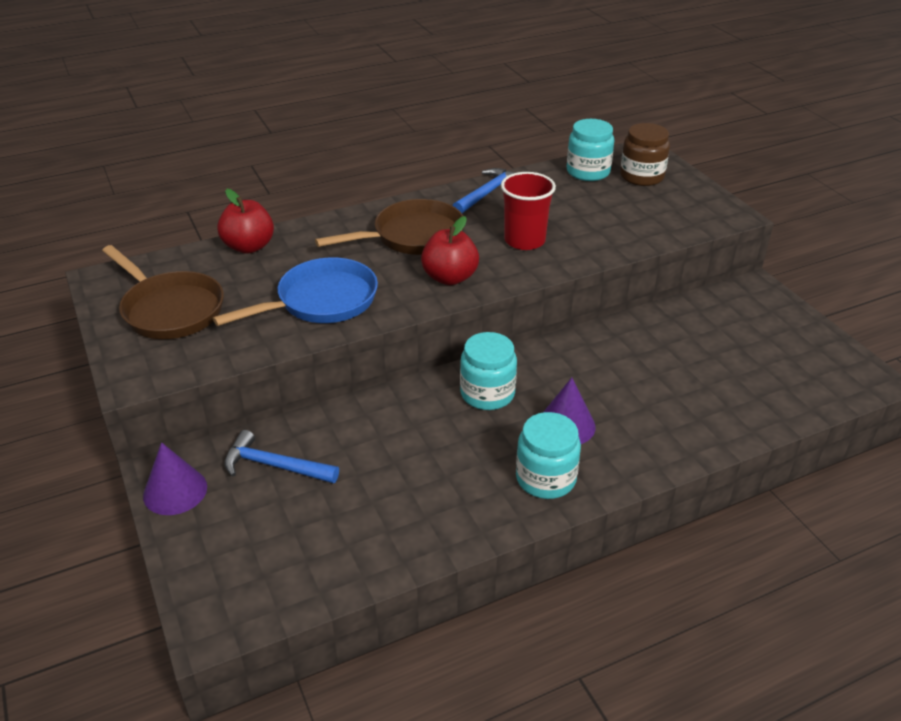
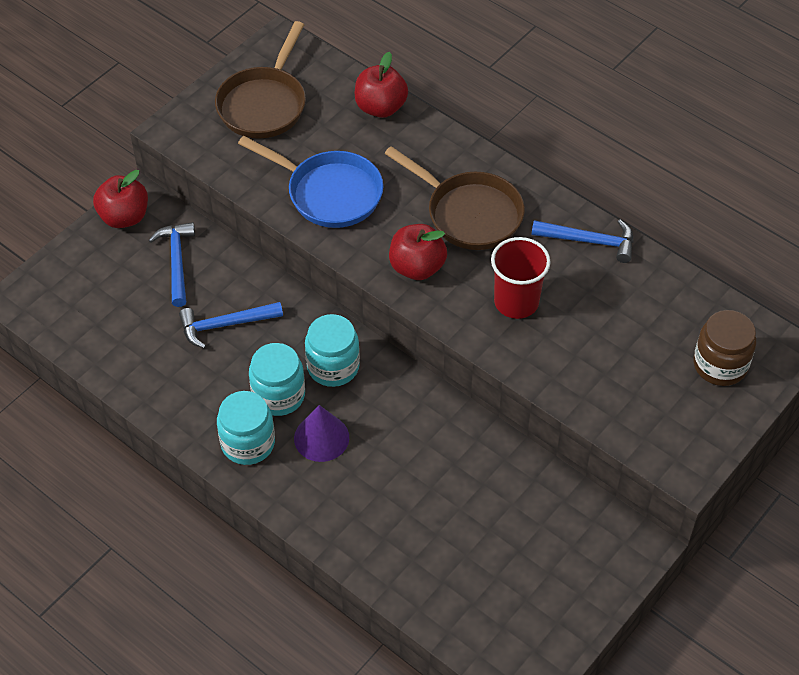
camera: 65 degrees right, 15 degrees up
(175, 491) = (124, 217): purple cone -> red apple
(386, 452) = (225, 325): none -> blue hammer
(588, 172) = (696, 312): turquoise jar -> turquoise jar (278, 395)

